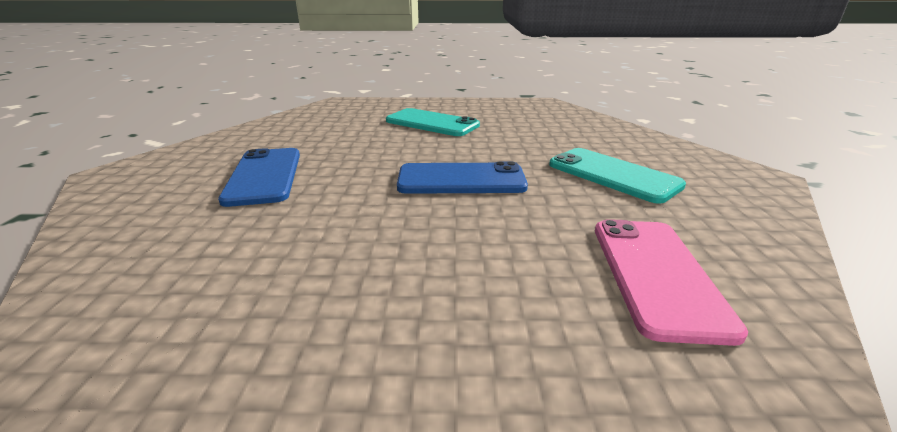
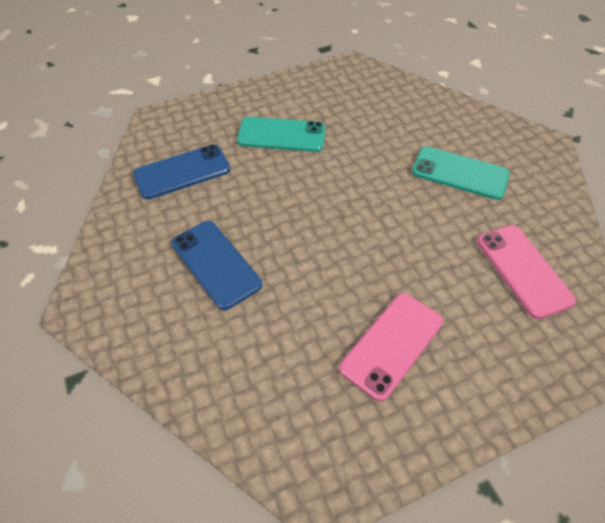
camera: 25 degrees left, 25 degrees up
(370, 292) = (392, 344): none -> pink phone
(461, 180) = (365, 215): blue phone -> blue phone (182, 172)

